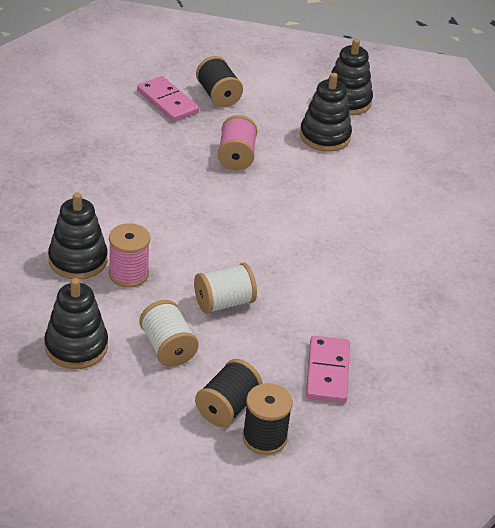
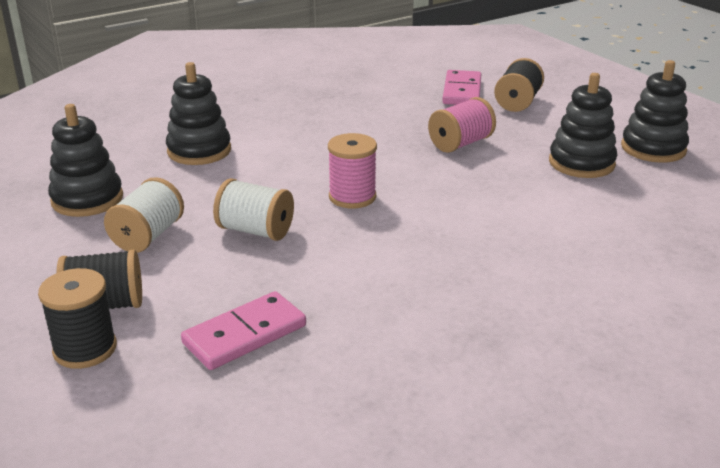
camera: 50 degrees right, 10 degrees down
(128, 274) = (218, 176): pink spool -> pink spool (352, 197)

